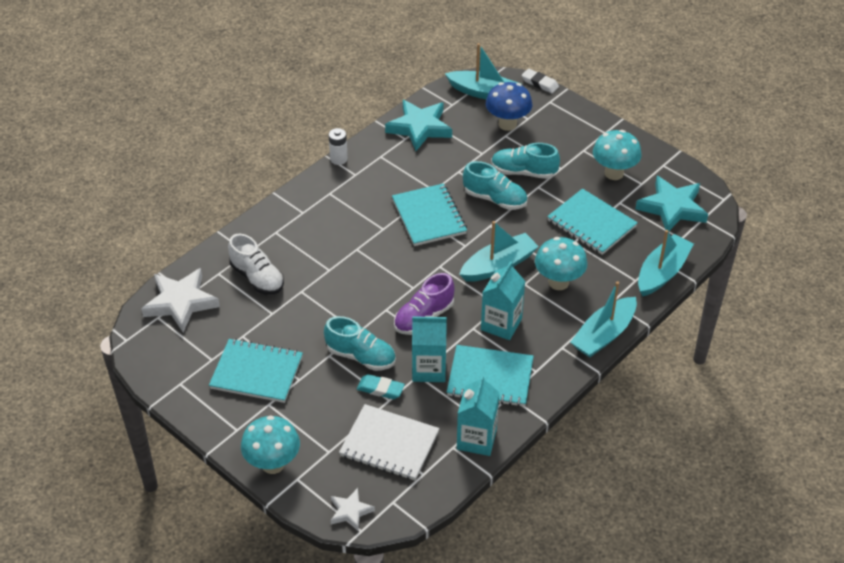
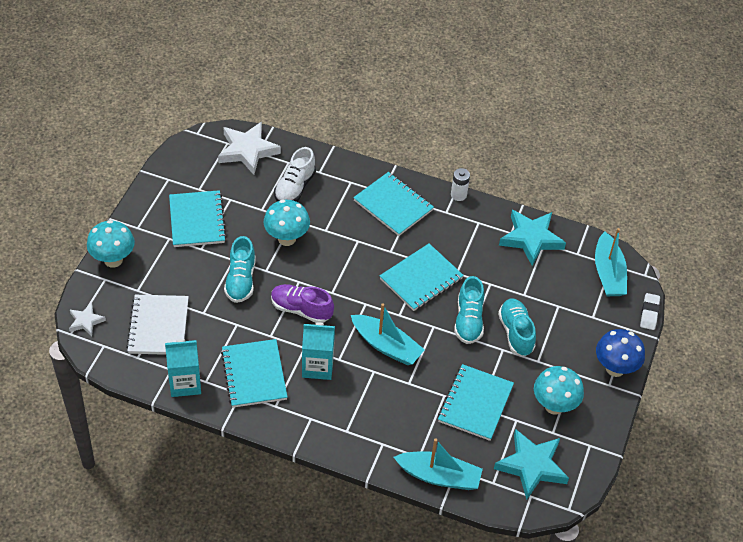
camera: 65 degrees right, 5 degrees up
(325, 209) = (393, 205): none -> turquoise notebook
(380, 389) = (212, 303): turquoise eraser -> none
(429, 369) = (246, 330): turquoise carton -> none
(507, 124) = (574, 303): blue mushroom -> blue mushroom (615, 368)
(558, 282) = (387, 396): turquoise mushroom -> turquoise mushroom (286, 238)
(604, 335) = (339, 447): turquoise boat -> none

